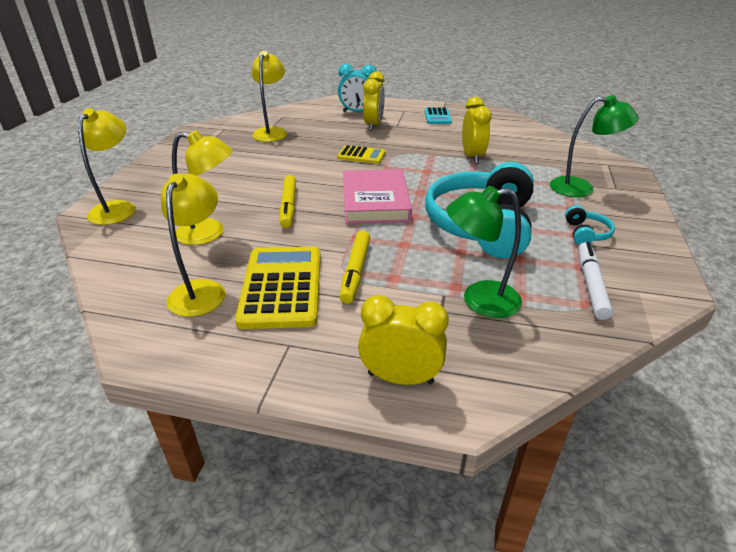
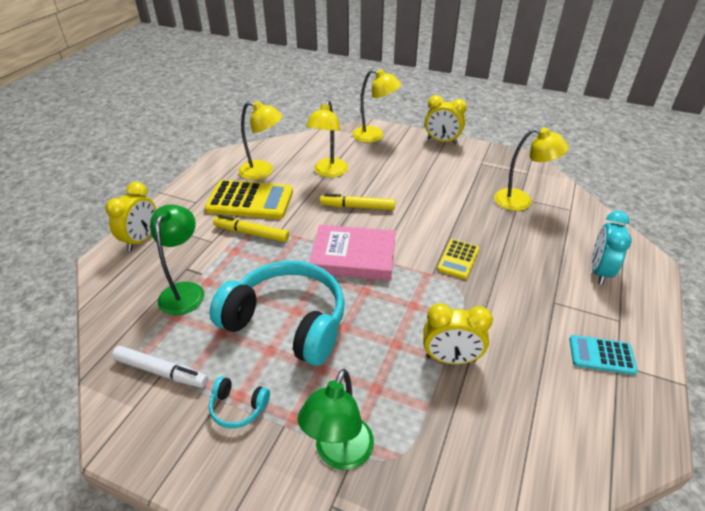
camera: 100 degrees right, 5 degrees up
(373, 125) = (552, 280): yellow clock -> yellow clock (442, 141)

